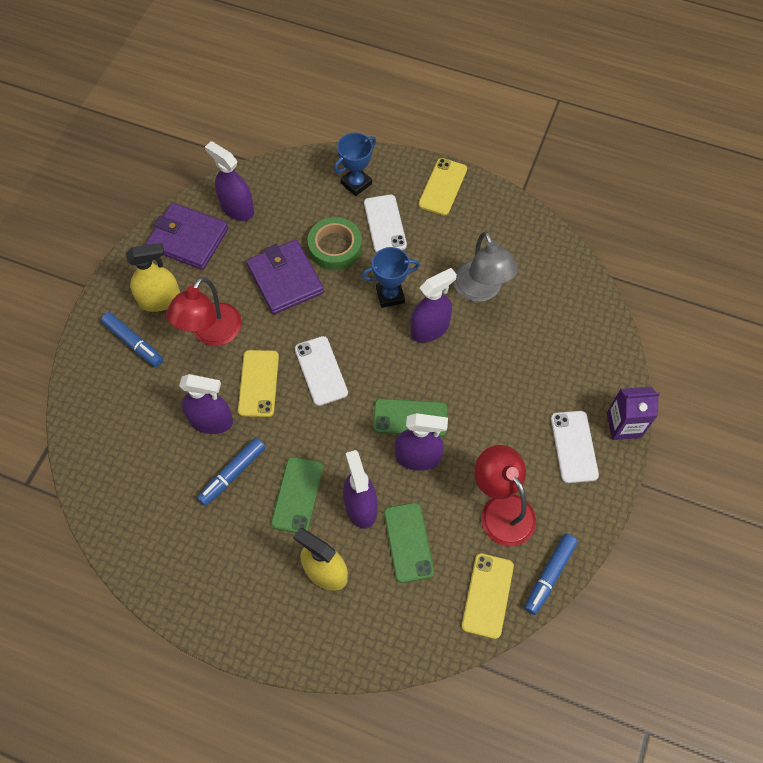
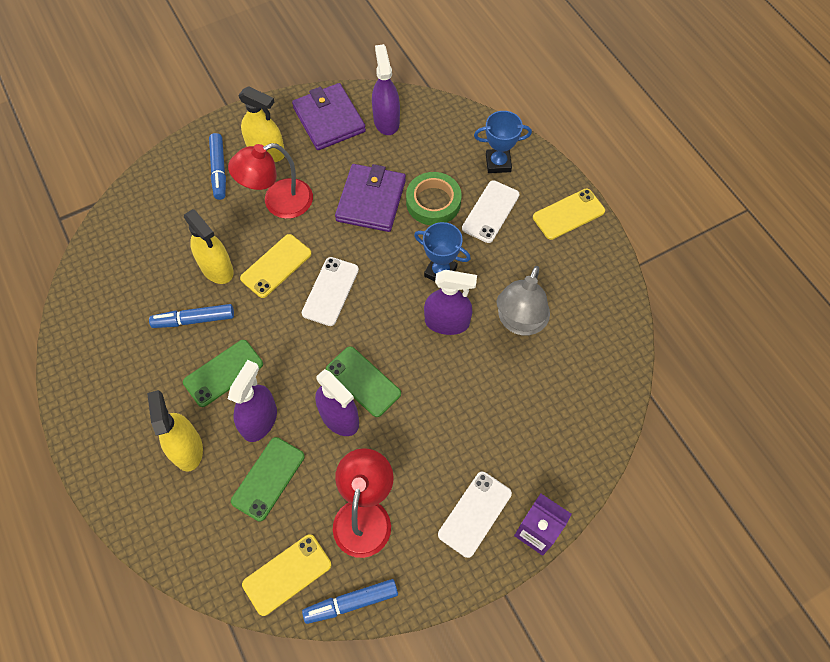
camera: 40 degrees right, 0 degrees up
(211, 421) = (217, 268): purple spray bottle -> yellow spray bottle

